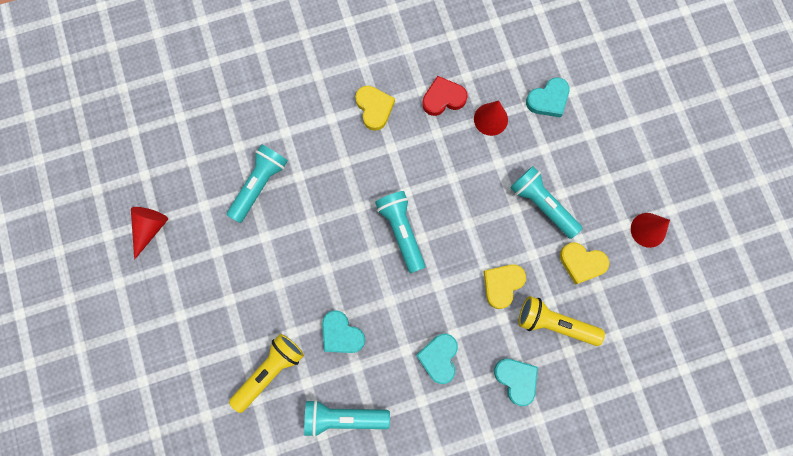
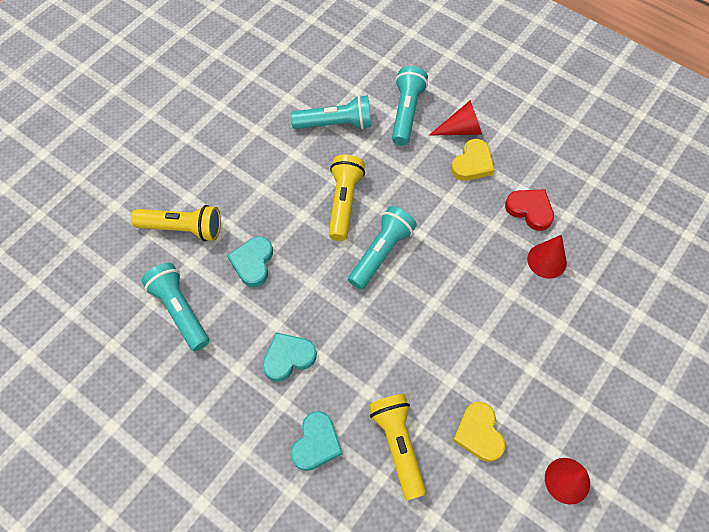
camera: 55 degrees right, 15 degrees down
(150, 228) = (242, 75): red cone -> red cone (461, 129)
(337, 228) = (344, 202): none -> yellow flashlight
(502, 285) = (399, 371): yellow heart -> none
(541, 204) = (505, 357): turquoise flashlight -> turquoise flashlight (406, 112)
(548, 100) = (611, 298): turquoise heart -> none

